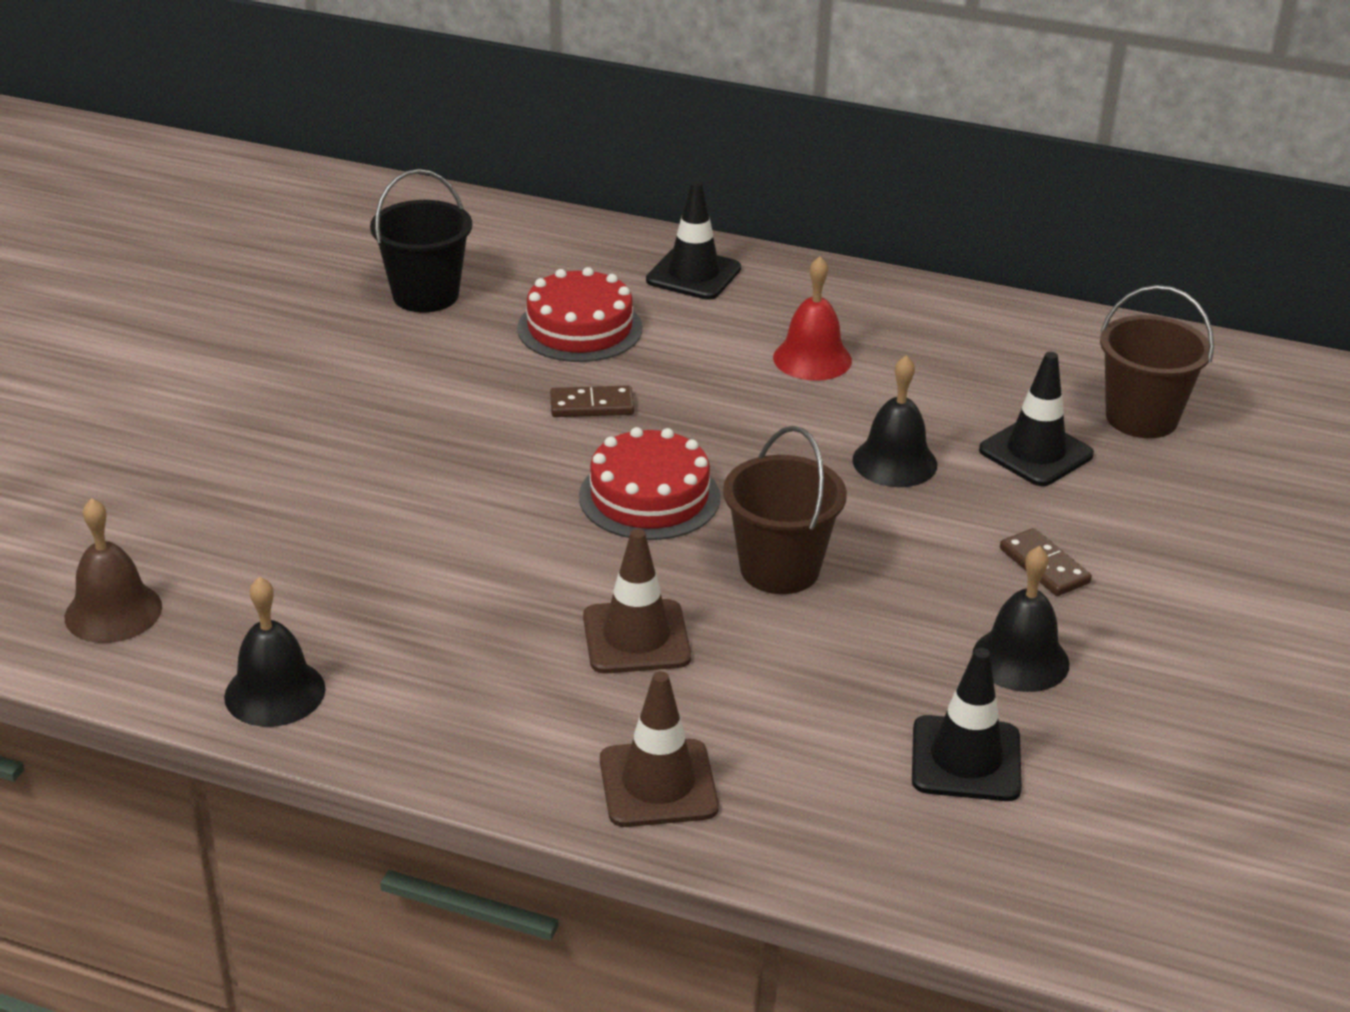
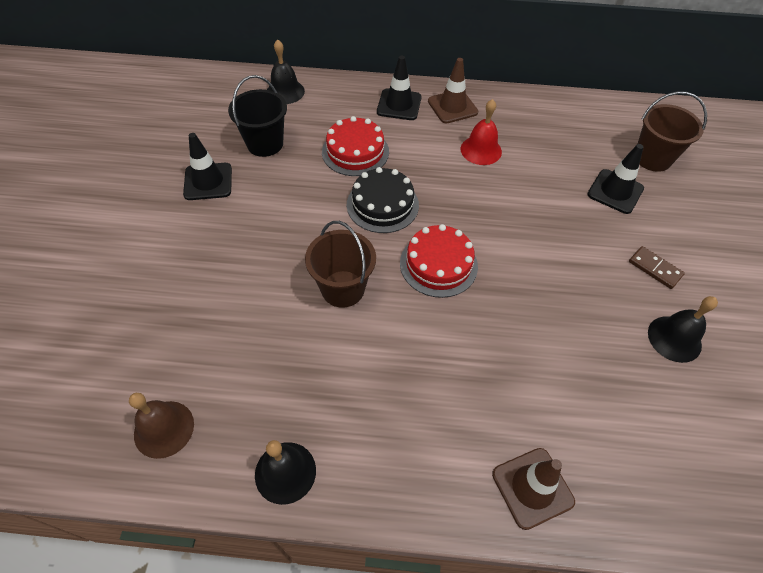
camera: 15 degrees left, 20 degrees up
(592, 405) = (382, 205): brown domino -> black cake
(636, 637) = (474, 373): brown traffic cone -> brown traffic cone (452, 107)
(779, 569) = (527, 302): brown bucket -> brown bucket (343, 289)
(894, 462) = (551, 212): black bell -> black bell (285, 91)
(966, 759) = (682, 421): black traffic cone -> black traffic cone (208, 181)

